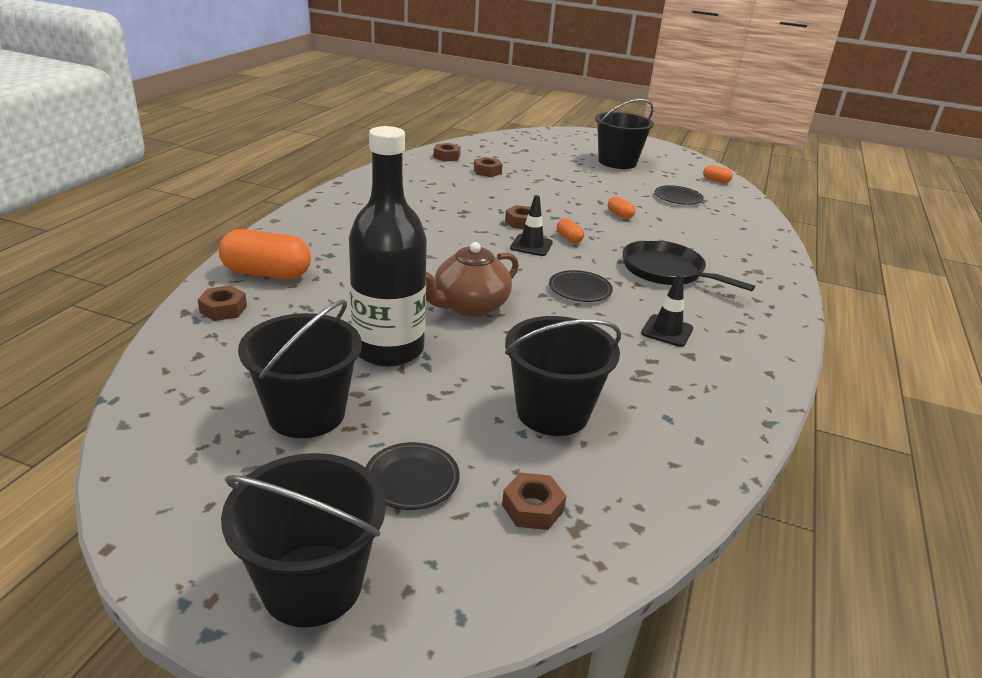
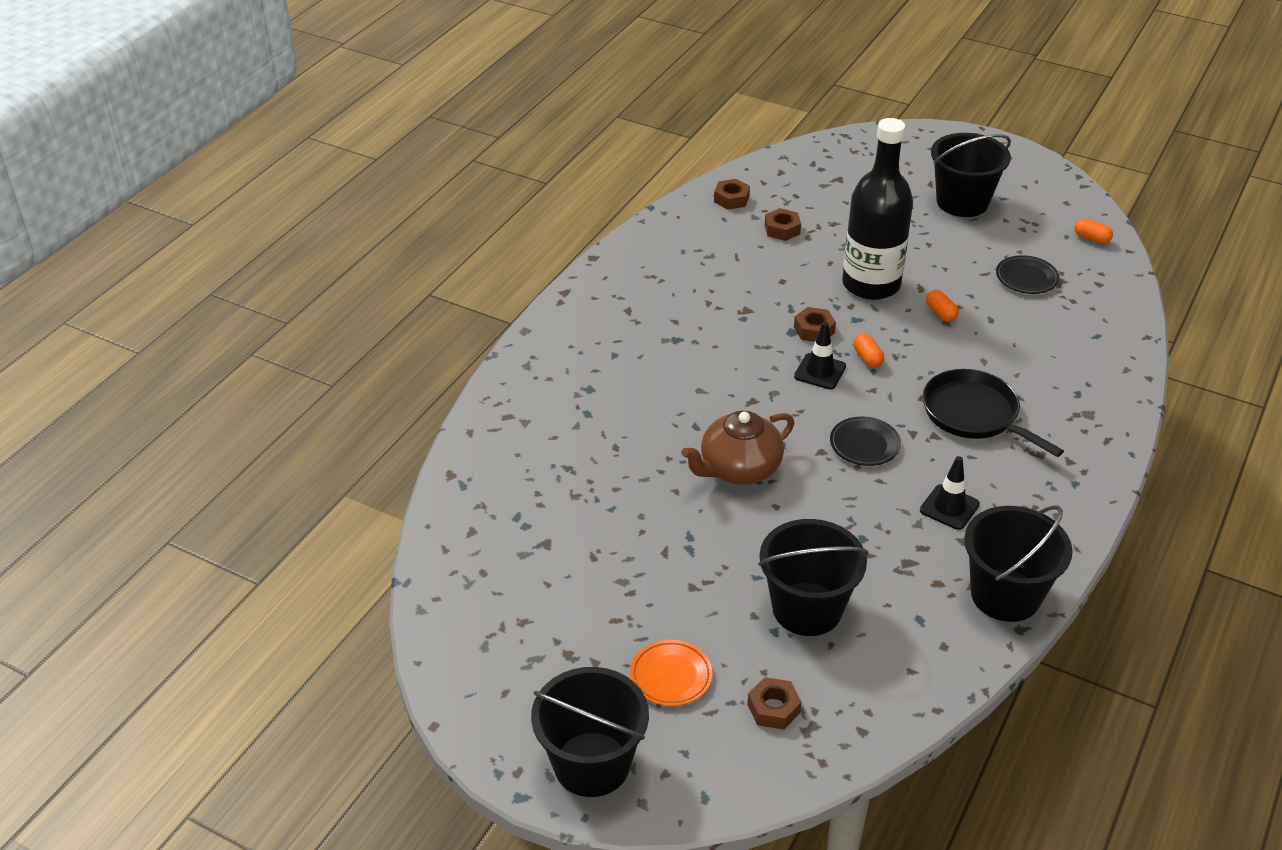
camera: 10 degrees right, 10 degrees up
(223, 309) = (487, 471): brown nut -> none
(267, 273) = (525, 419): orange capsule -> none
(306, 413) = (577, 602): black bucket -> black bucket (1005, 595)
(388, 349) = (652, 528): black bottle -> black bottle (871, 284)
(411, 480) = (671, 676): black plate -> orange plate

